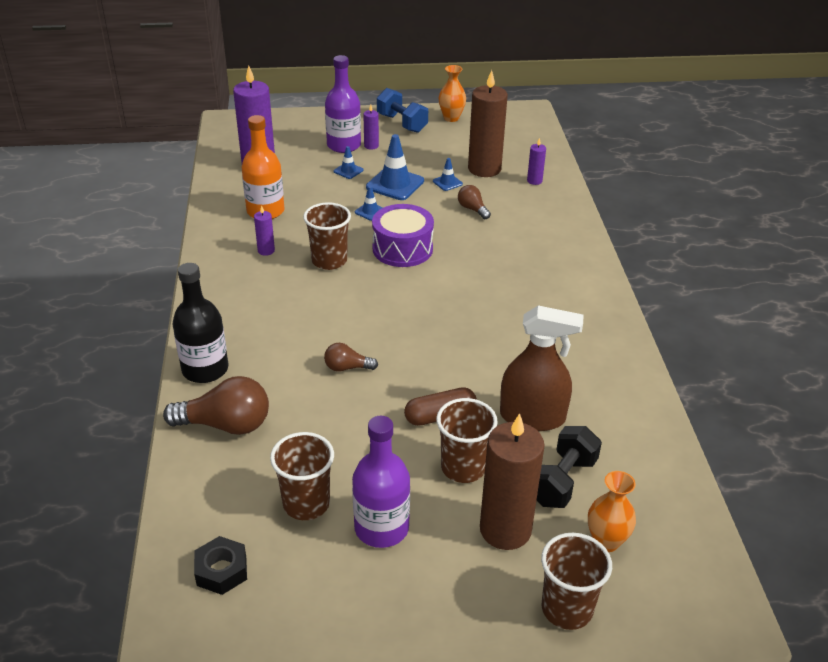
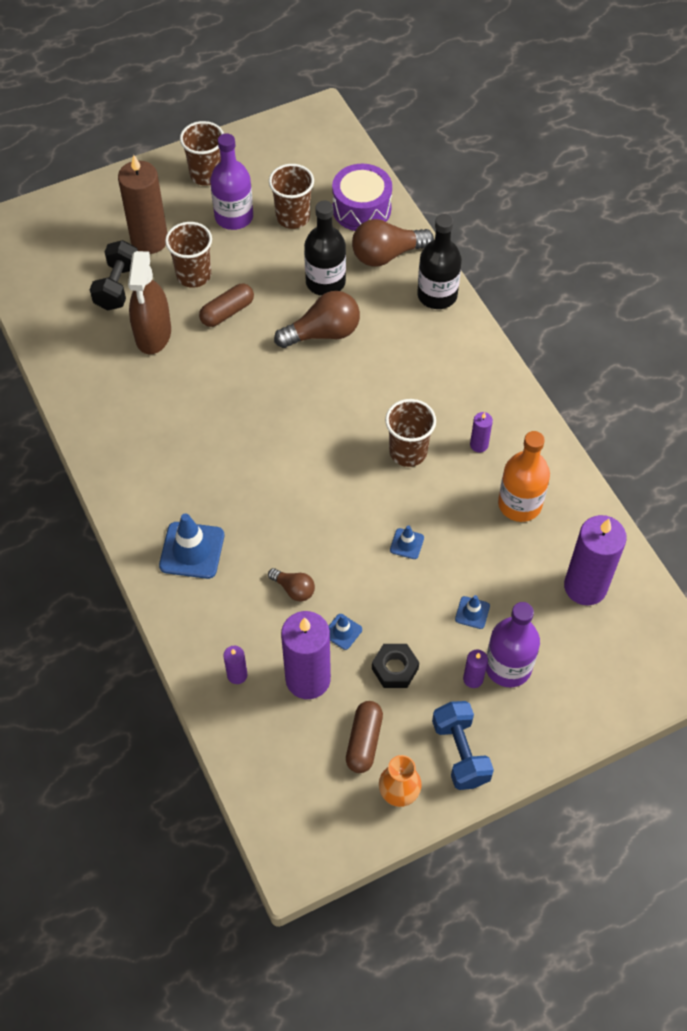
camera: 160 degrees right, 20 degrees up
(221, 570) = (322, 163): black nut -> black nut (395, 669)
(314, 416) = (325, 282): none -> black bottle
(347, 367) = (323, 333): brown light bulb -> brown light bulb, size x1.86
(395, 184) = (403, 605): blue traffic cone -> blue traffic cone (192, 550)
(402, 123) = (460, 752): blue dumbbell -> blue dumbbell turned 45 degrees clockwise
(402, 249) = (343, 494): purple drum -> purple drum (361, 209)
(460, 139) = (364, 741): none -> brown capsule
(484, 169) = (308, 679): brown candle -> purple candle
(532, 417) = (153, 334): brown spray bottle -> brown spray bottle turned 75 degrees counterclockwise
(567, 609) = (97, 204): brown cup -> brown cup (206, 174)
(606, 541) = (78, 252): orange vase -> none

